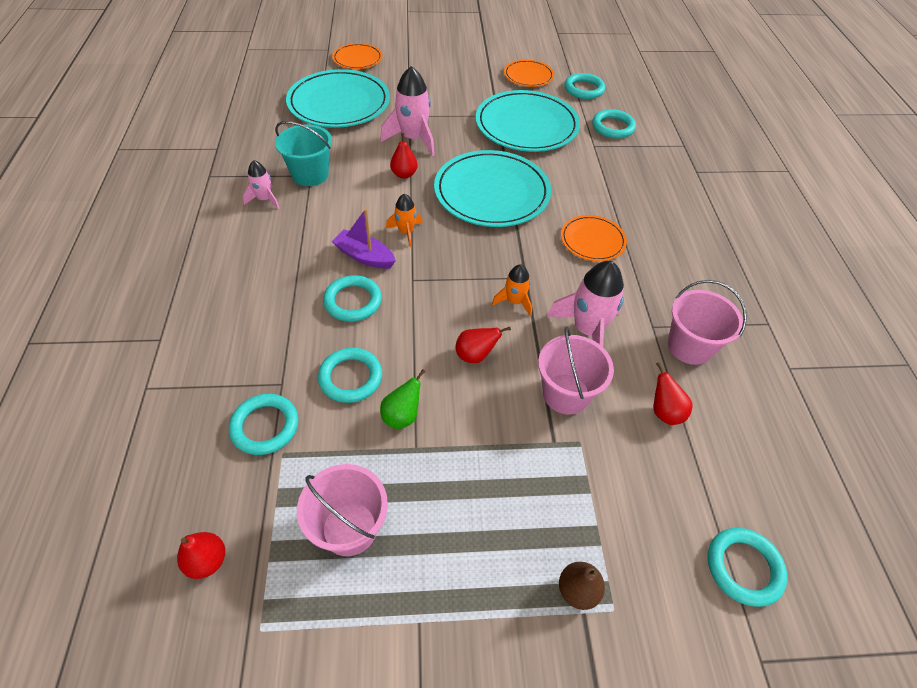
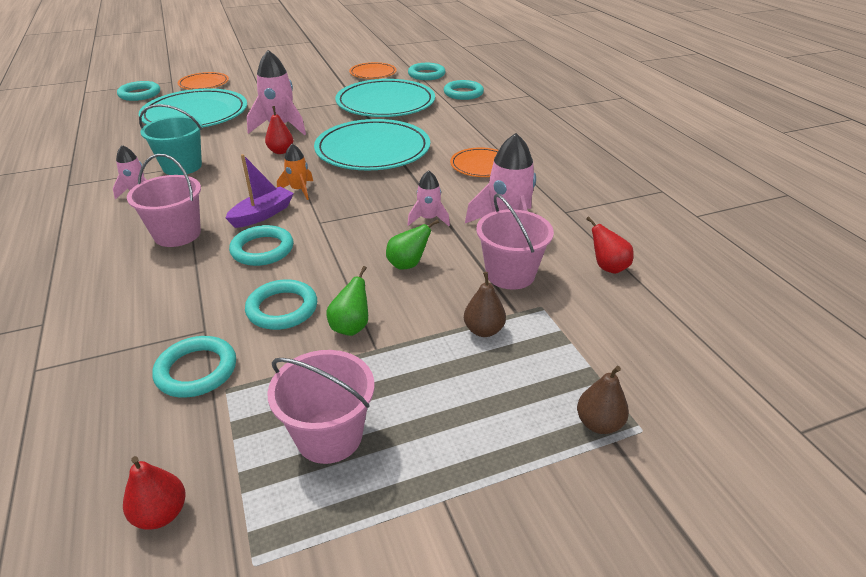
camera: 15 degrees left, 15 degrees down
(364, 256) = (262, 214): purple boat -> purple boat turned 120 degrees clockwise
(475, 355) = (408, 264): red pear -> green pear
(514, 302) = (429, 219): orange rocket -> pink rocket
(516, 454) = (483, 330): none -> brown pear
(689, 346) = (605, 218): pink bucket -> pink bucket (177, 234)
(743, 568) = (742, 363): turquoise ring -> turquoise ring (139, 94)

